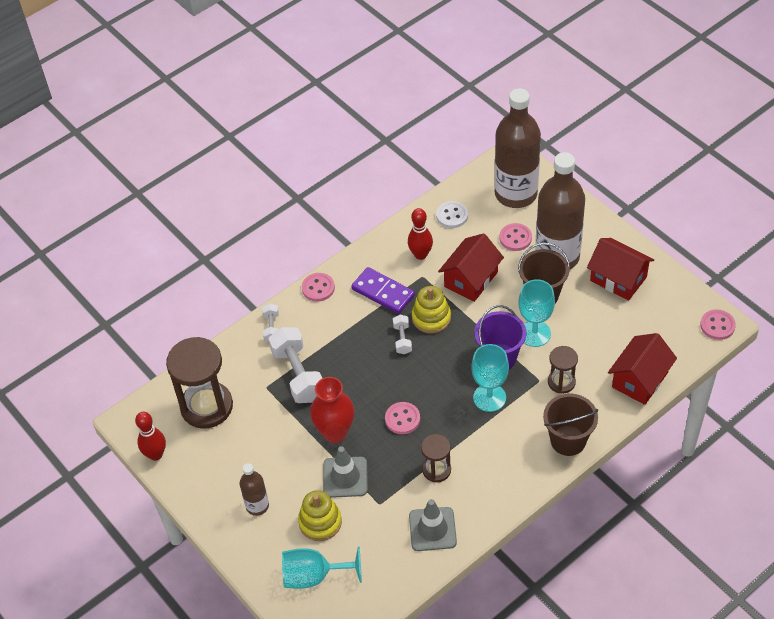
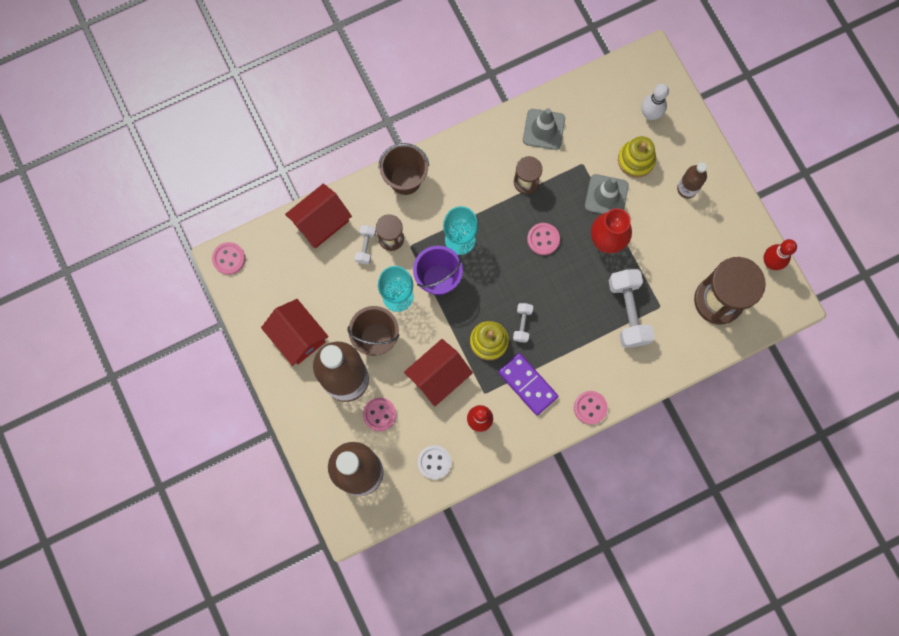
camera: 170 degrees left, 25 degrees up
(272, 328) = (644, 372): white dumbbell -> white dumbbell (366, 247)
(314, 576) = (650, 114): turquoise goblet -> white bowling pin

